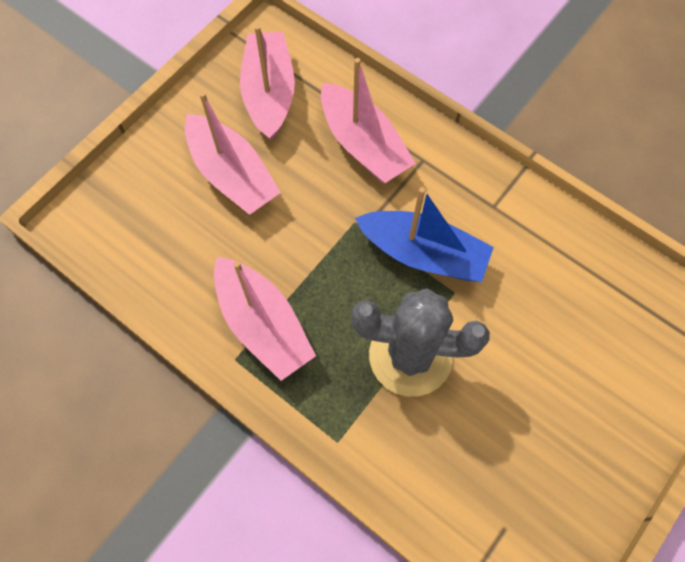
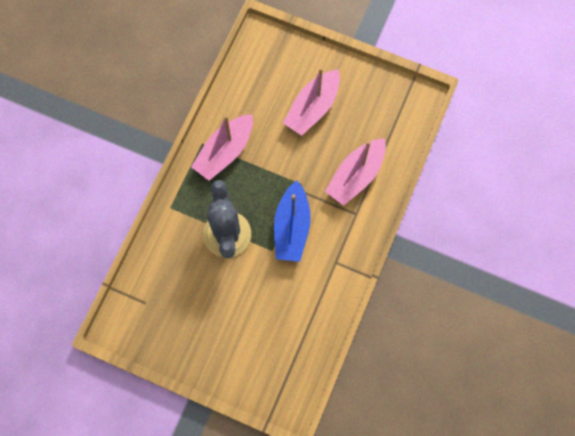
camera: 75 degrees right, 5 degrees up
(269, 94) = (375, 112): pink boat -> none

